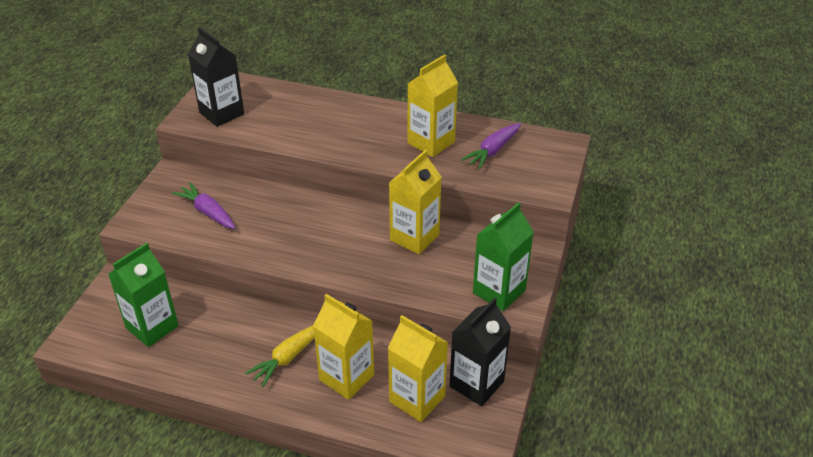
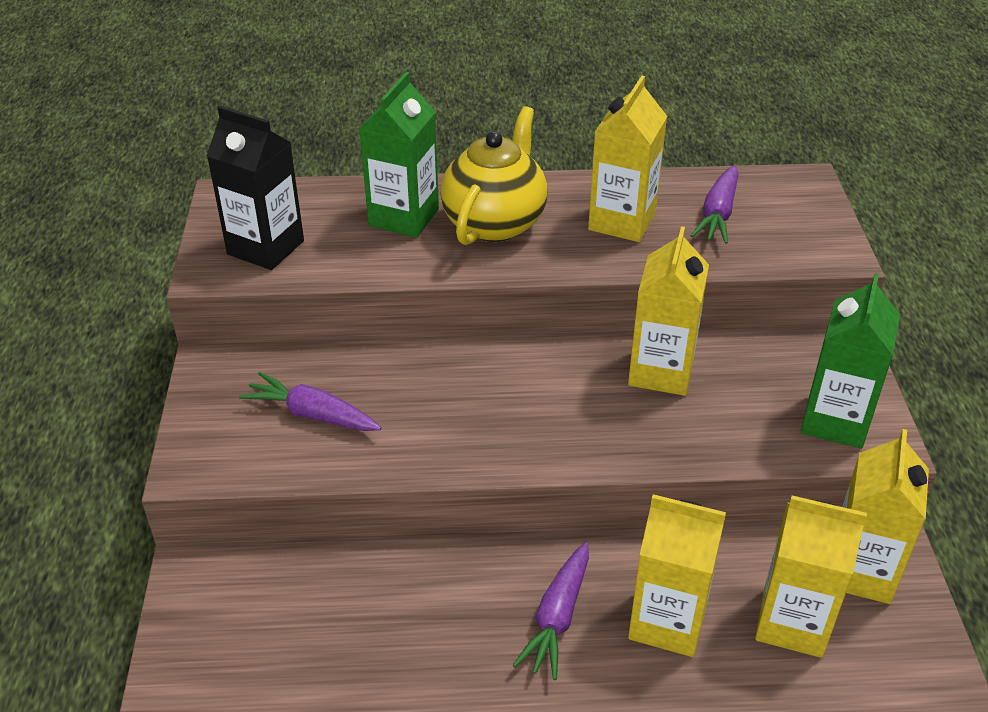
camera: 20 degrees left, 0 degrees up
(152, 327) = (301, 634): green carton -> green carton (404, 217)
(288, 357) = (557, 617): yellow carrot -> purple carrot
(356, 127) = (495, 222): none -> yellow teapot
(476, 384) = (860, 571): black carton -> yellow carton

